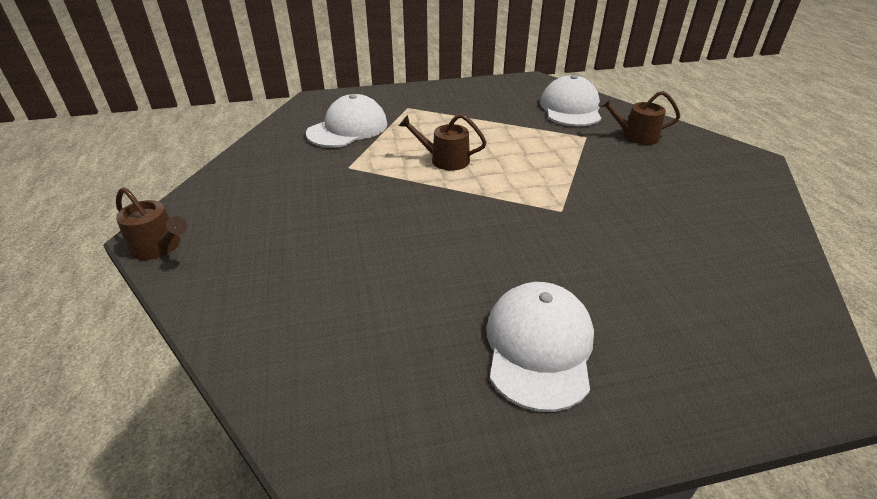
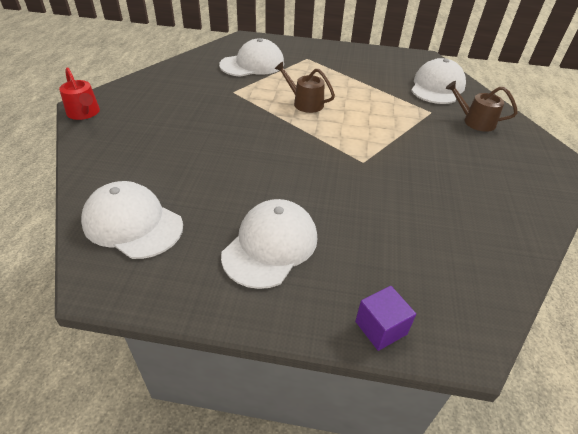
camera: 20 degrees right, 5 degrees up
(159, 246) = (84, 113): brown watering can -> red watering can
(341, 381) = (132, 223): none -> white cap
(734, 402) = (380, 328): none -> purple cube

